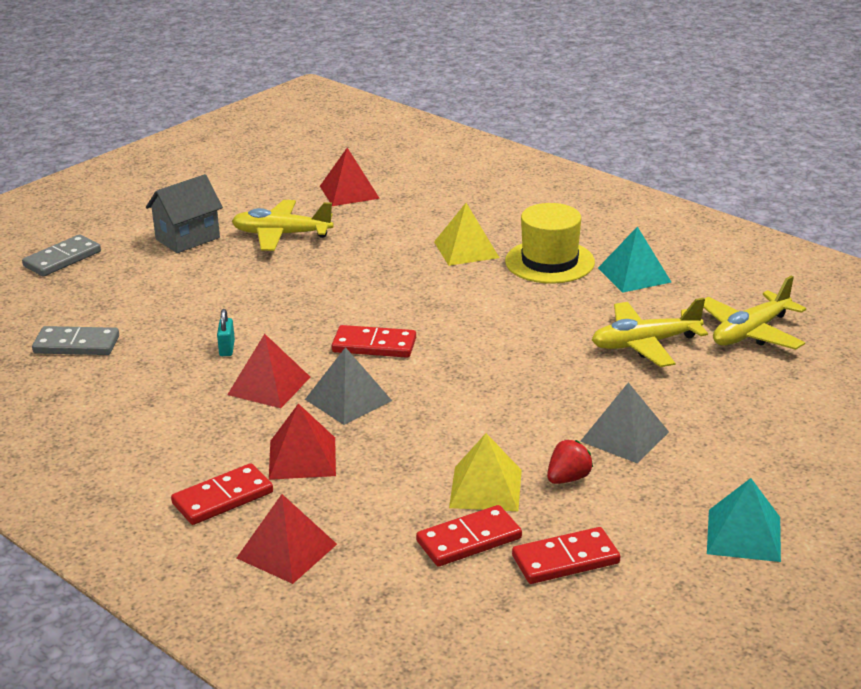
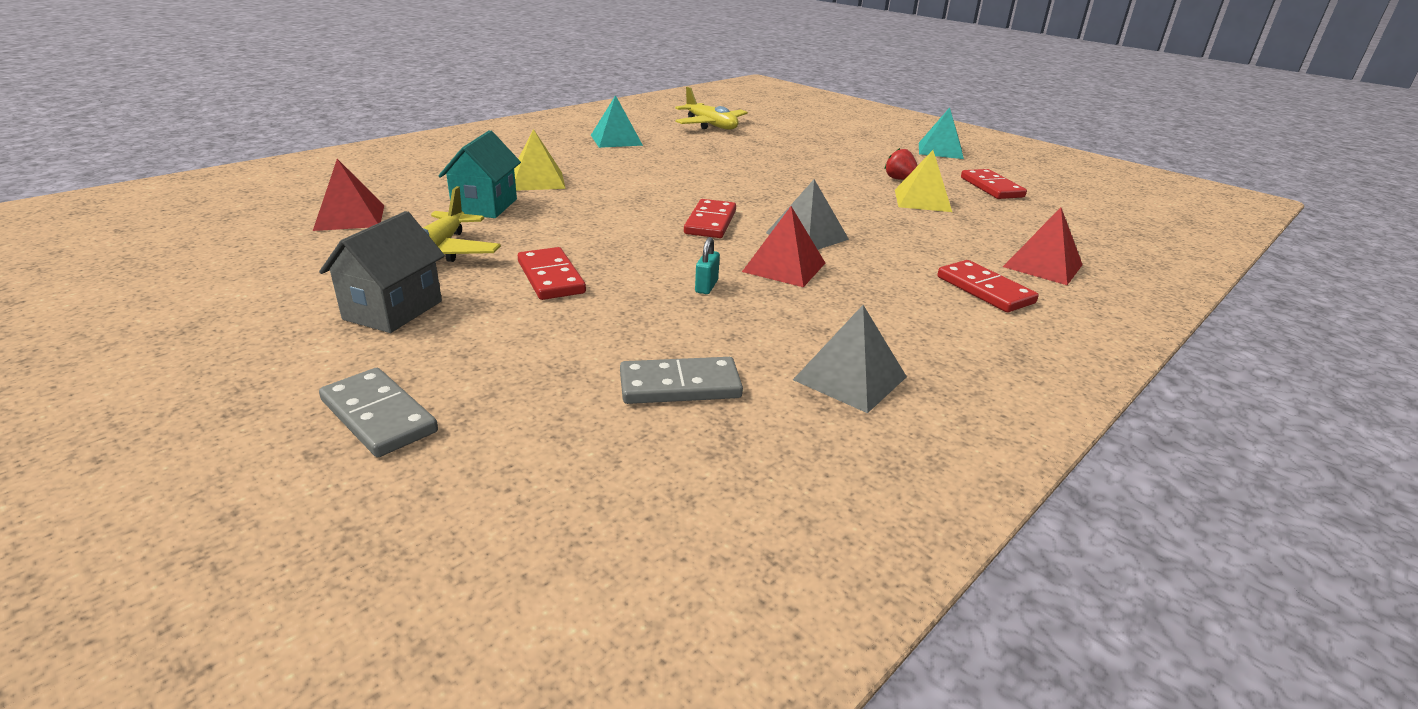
camera: 90 degrees left, 0 degrees up
(76, 345) = (680, 386): grey domino -> grey domino turned 75 degrees clockwise
(187, 238) = (393, 310): grey house -> grey house turned 60 degrees clockwise
(227, 348) = (706, 286): turquoise padlock -> turquoise padlock turned 75 degrees counterclockwise
(302, 458) = (906, 256): red pyramid -> none
(388, 237) = (485, 206): none -> turquoise house
(469, 540) = (987, 209): red domino -> red domino (551, 277)
(549, 262) = (580, 158): yellow hat -> none
(624, 436) = (844, 163): grey pyramid -> grey pyramid (850, 378)
(645, 344) = (722, 147): yellow plane -> none

